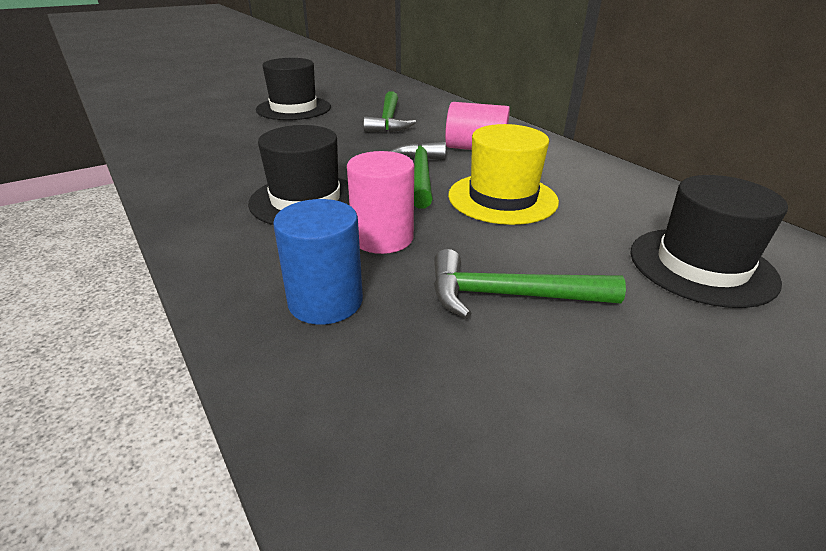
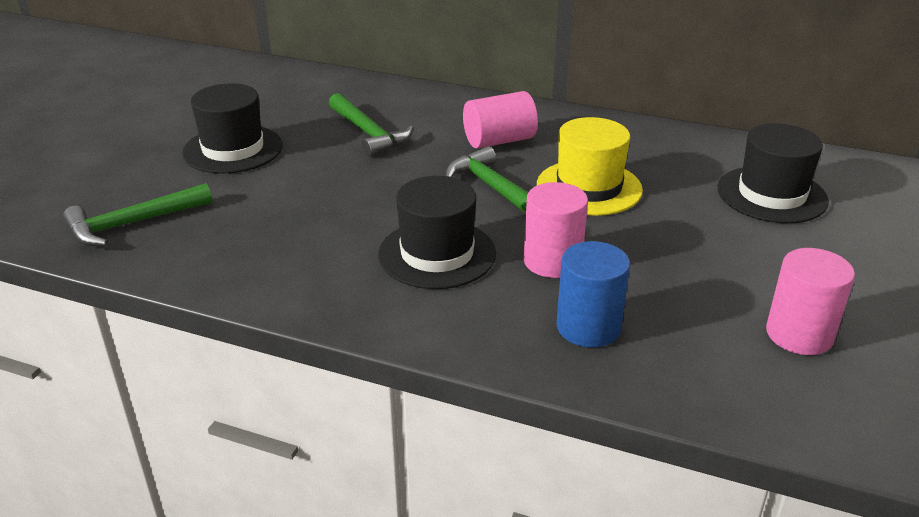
camera: 35 degrees left, 0 degrees up
(508, 295) = (692, 268): green hammer -> green hammer (132, 224)
(544, 425) = (799, 334): none -> pink cylinder

